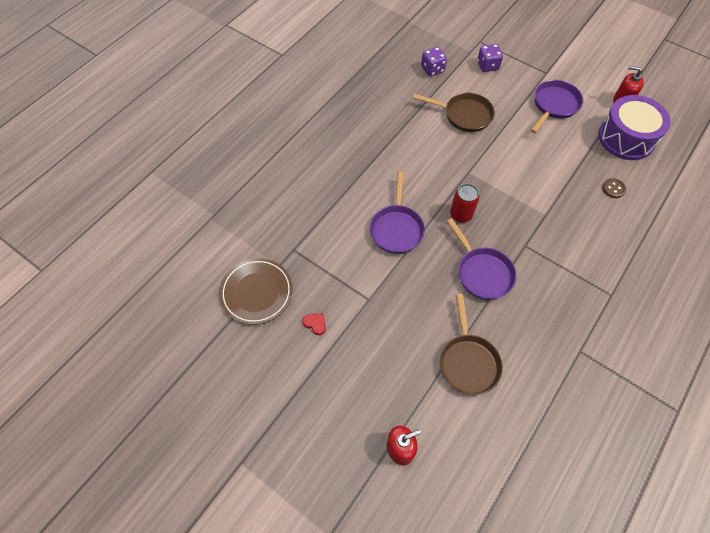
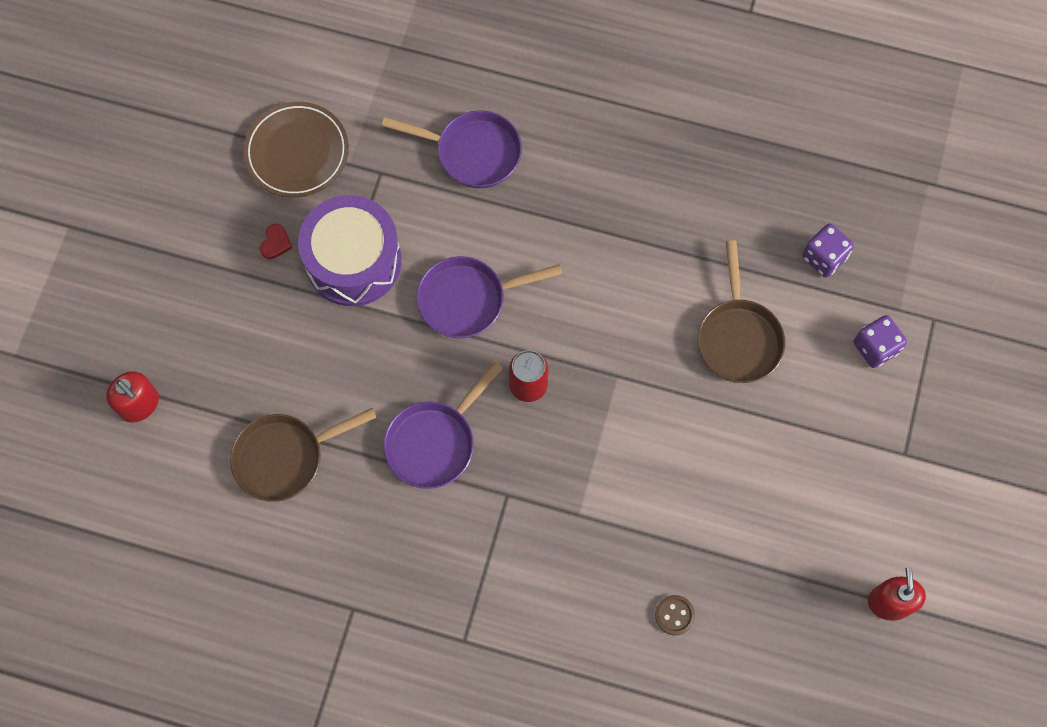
camera: 70 degrees right, 10 degrees up
(554, 105) = (826, 483): purple pan -> purple pan (472, 152)
(626, 138) = (800, 622): purple drum -> purple drum (353, 261)

